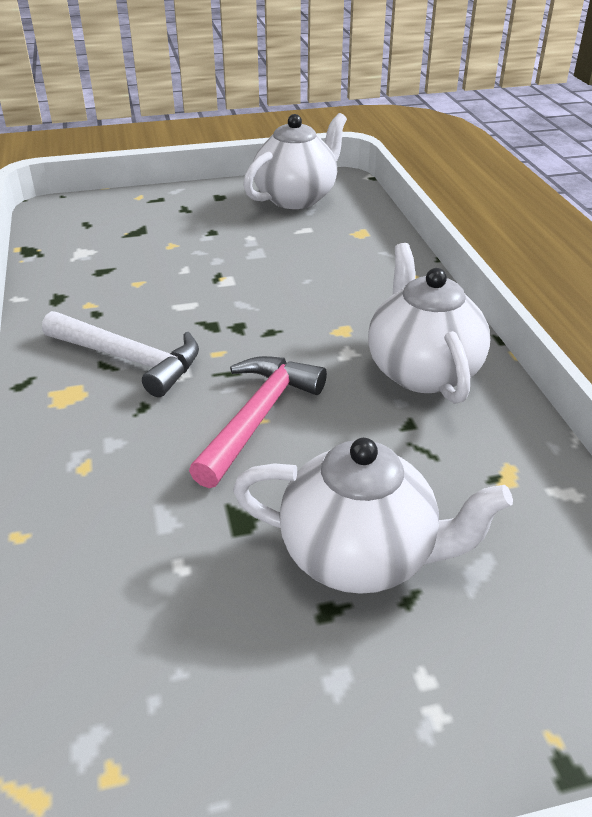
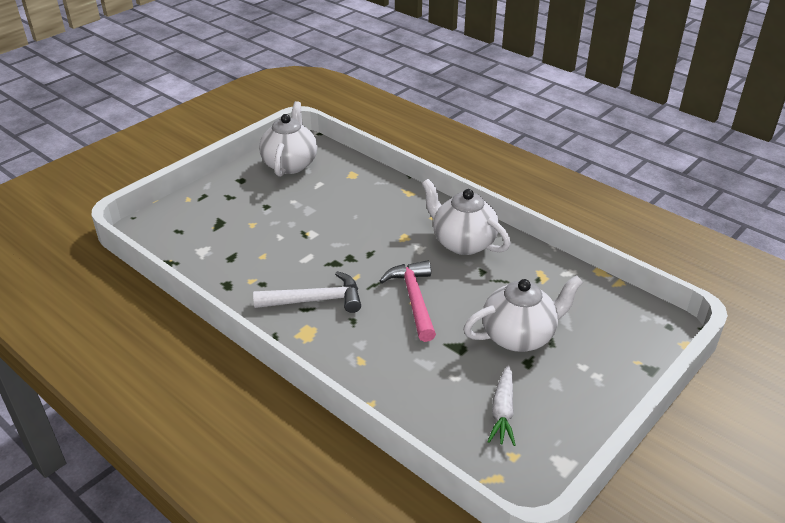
camera: 35 degrees left, 0 degrees up
(189, 673) = (502, 411): none -> white carrot

